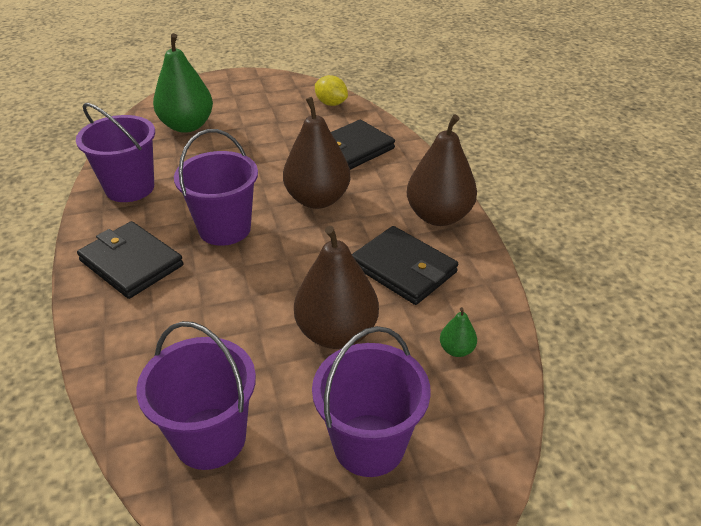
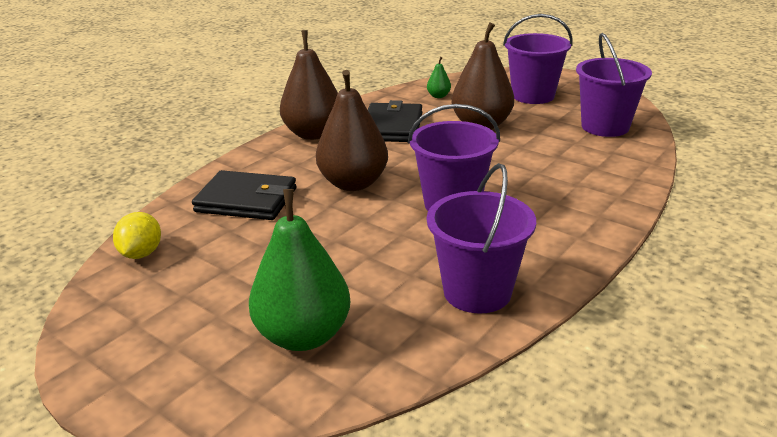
camera: 125 degrees left, 10 degrees down
(131, 263) = (556, 222): black wallet -> none

